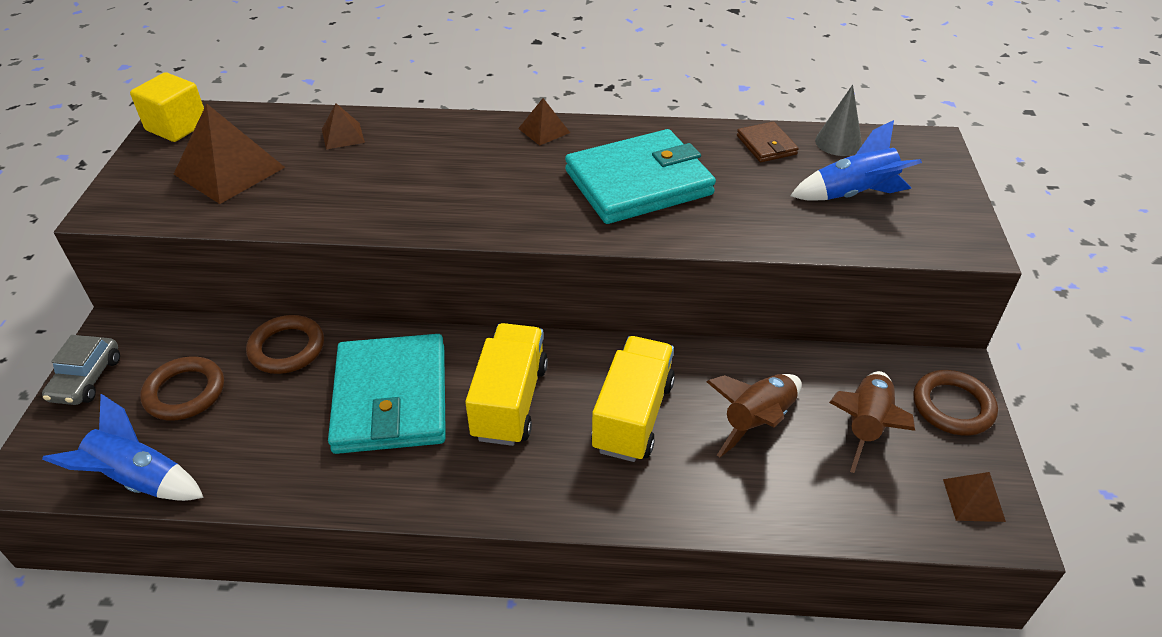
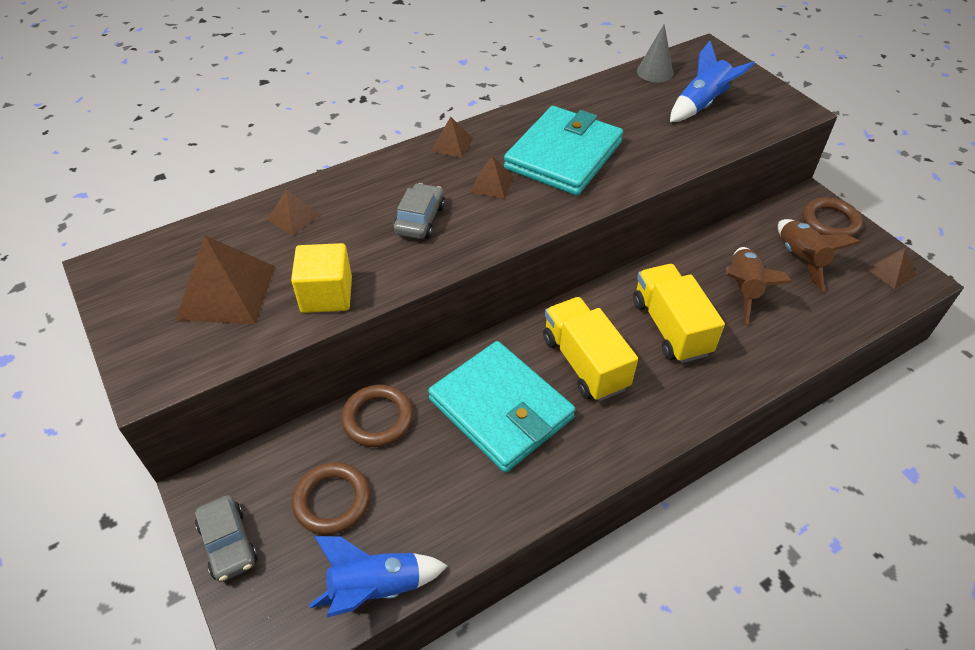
camera: 35 degrees left, 5 degrees up
(177, 126) = (121, 277): yellow cube -> yellow cube (326, 295)
(439, 182) = (420, 219): none -> grey car
(538, 179) = (492, 184): none -> brown pyramid
(766, 145) = (614, 92): brown wallet -> none

